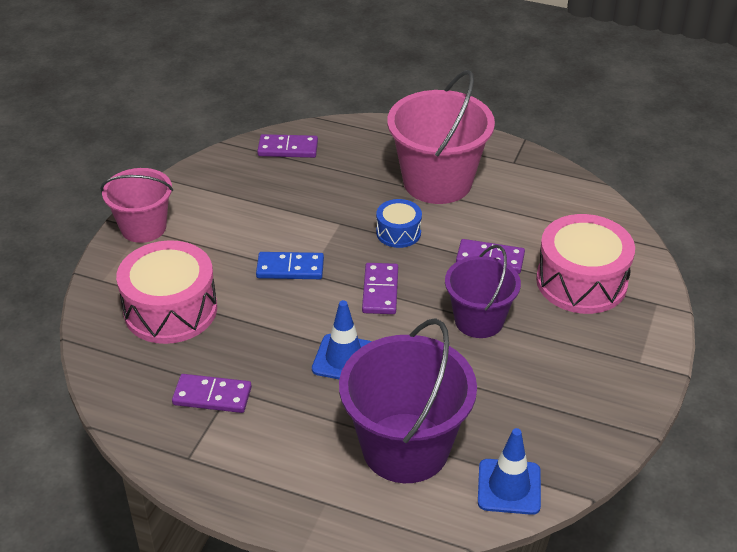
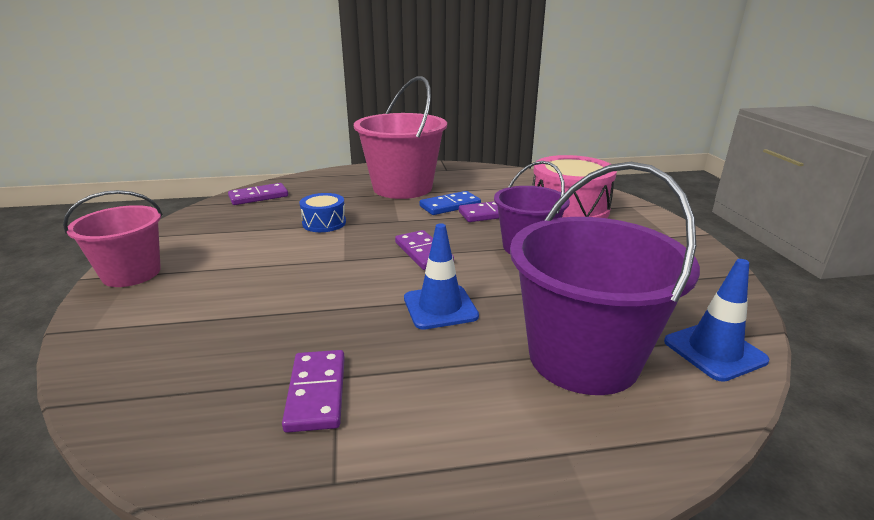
camera: 30 degrees left, 15 degrees down
(170, 310) = (204, 328): pink drum -> none
(212, 396) = (317, 393): purple domino -> purple domino turned 75 degrees counterclockwise
(290, 268) = (322, 261): blue domino -> blue domino (450, 206)
(398, 232) = (401, 217): blue drum -> blue drum (324, 223)

